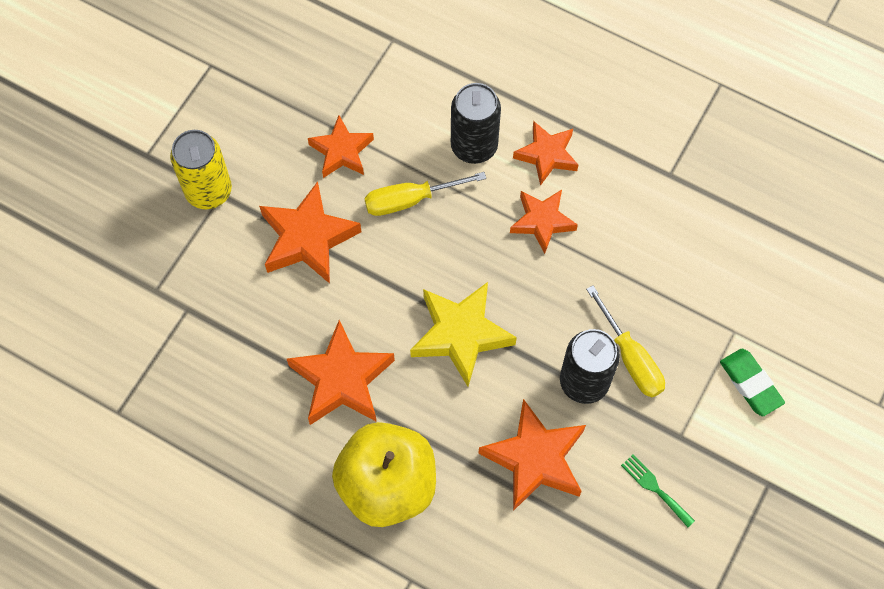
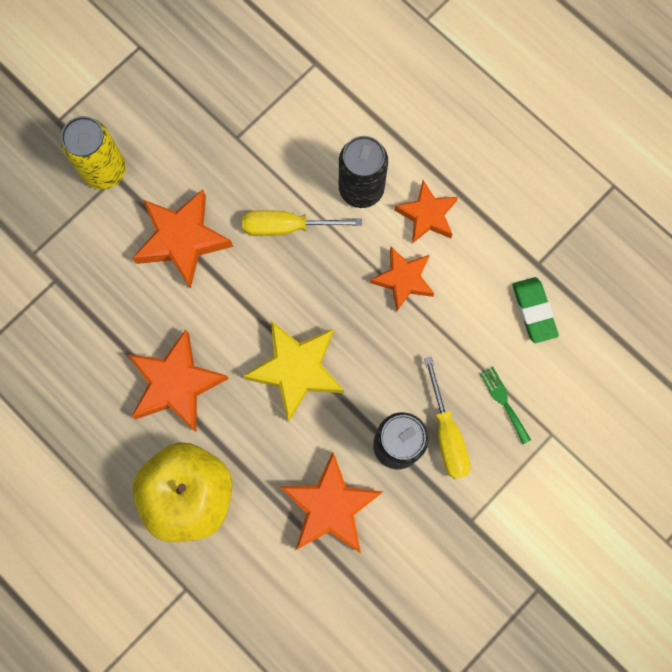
camera: 15 degrees right, 10 degrees up
(342, 151) = (237, 162): orange star -> none
(655, 488) = (432, 564): green fork -> green fork (504, 402)
(750, 384) = (551, 489): green eraser -> green eraser (534, 311)

